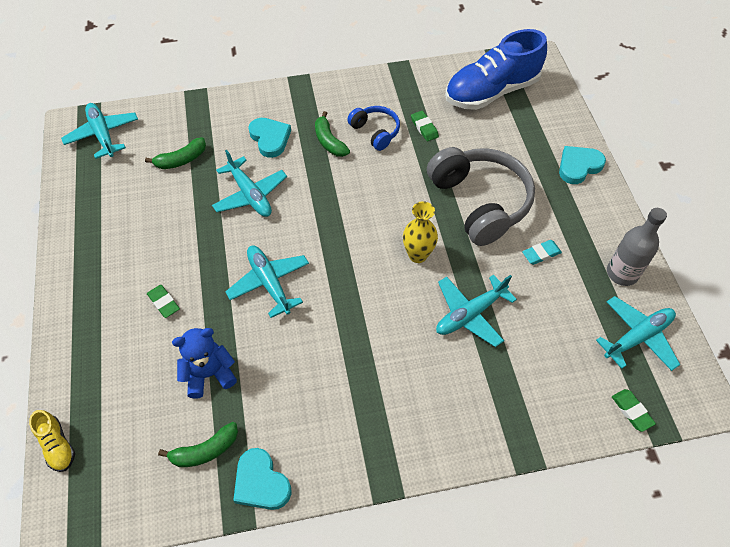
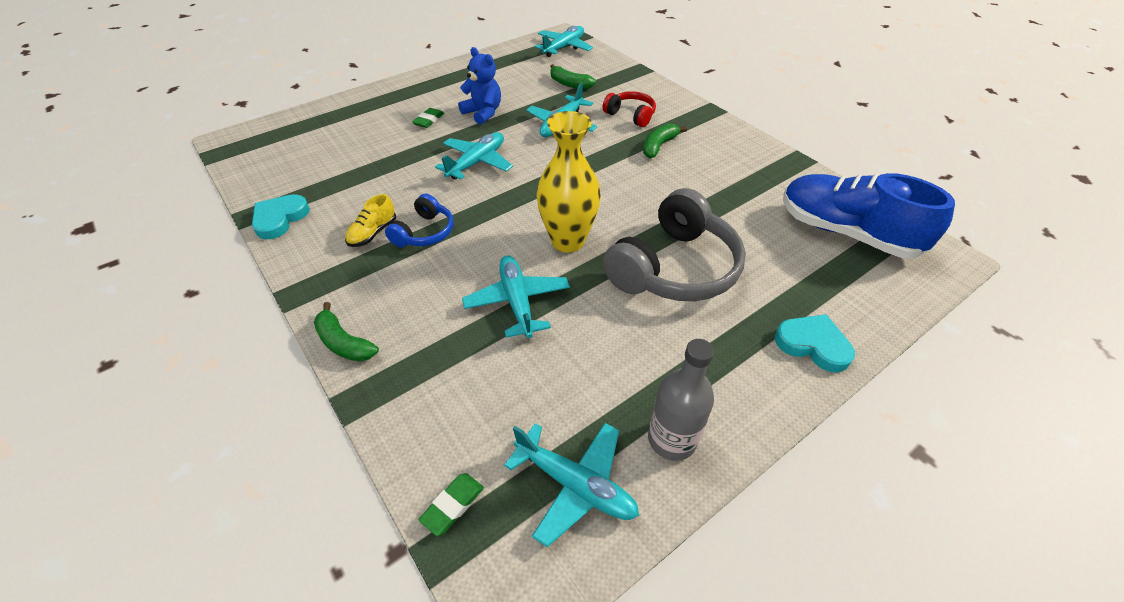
camera: 65 degrees right, 10 degrees down
(57, 445) = (290, 118): yellow shoe -> yellow shoe (373, 233)
(205, 450) = (303, 181): green banana -> green banana (344, 343)
(209, 374) = (373, 161): blue teddy bear -> blue teddy bear (483, 113)
(270, 138) = (631, 115): turquoise heart -> red headphones
(375, 132) = (698, 169): blue headphones -> blue headphones (424, 232)
(418, 255) = (568, 241): yellow vase -> yellow vase, size x1.54
(424, 128) = (737, 198): green eraser -> none
(470, 314) = (517, 301): turquoise plane -> turquoise plane turned 45 degrees clockwise
(541, 254) = (641, 342): turquoise eraser -> none

